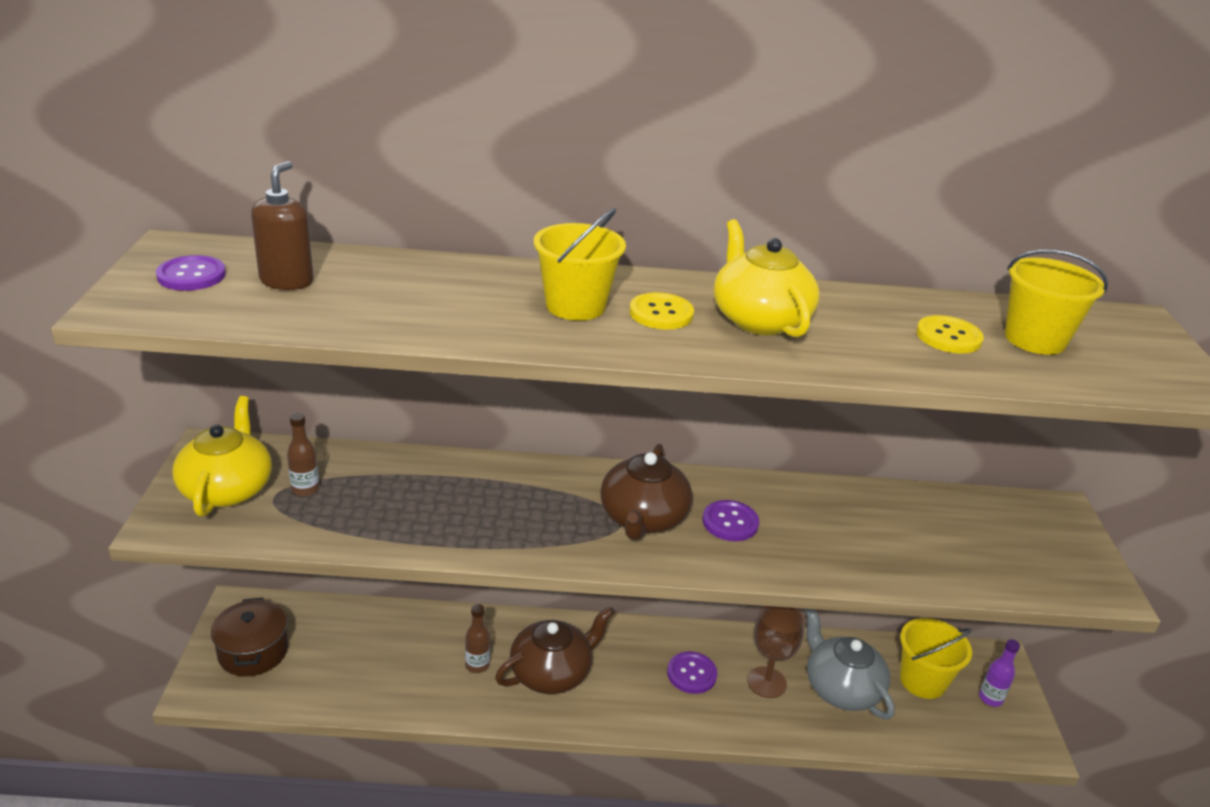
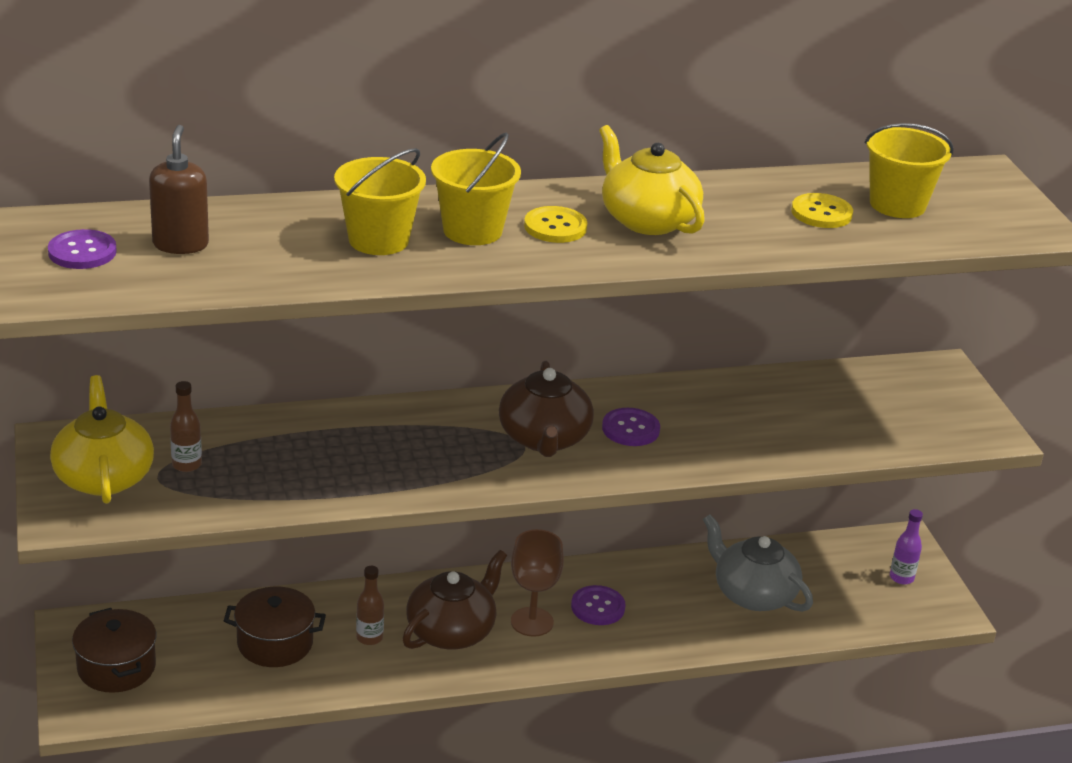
camera: 15 degrees left, 0 degrees up
(394, 654) = (275, 643): none -> brown pot
(767, 682) = (677, 601): brown goblet -> brown goblet (532, 622)
(922, 680) = (832, 573): yellow bucket -> yellow bucket (378, 240)

